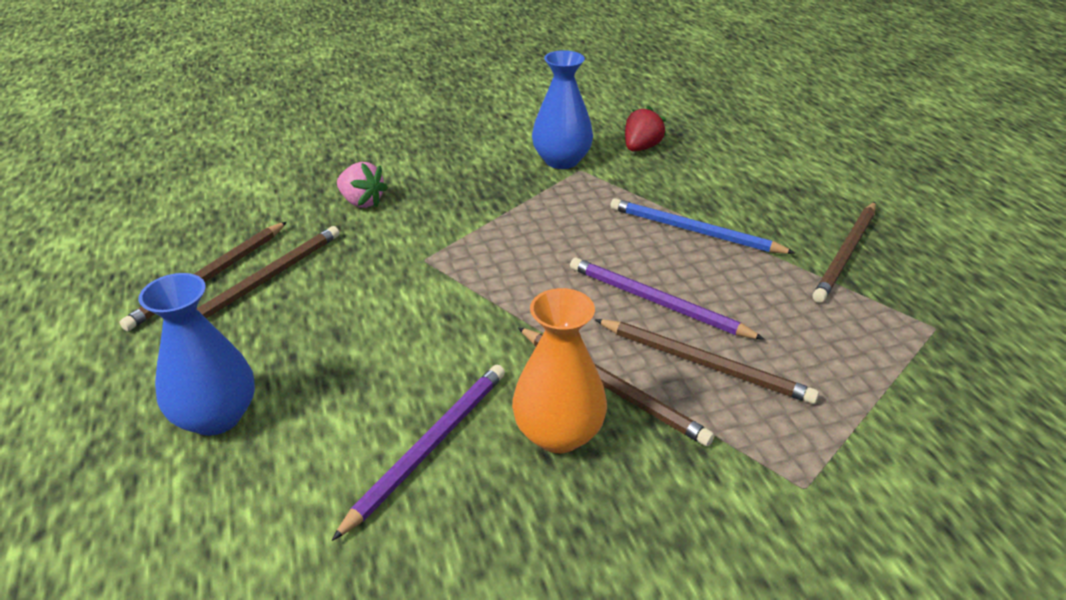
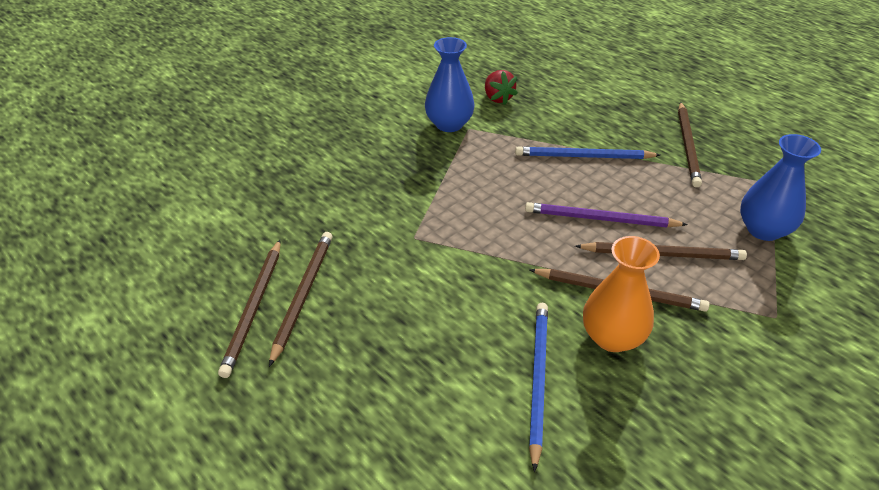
camera: 25 degrees left, 5 degrees up
(216, 416) = (365, 418): blue vase -> blue vase (763, 229)
(362, 202) = (323, 203): pink strawberry -> none
(429, 447) = (538, 379): purple pencil -> blue pencil
(641, 148) = (498, 98): red strawberry -> red strawberry turned 150 degrees clockwise

